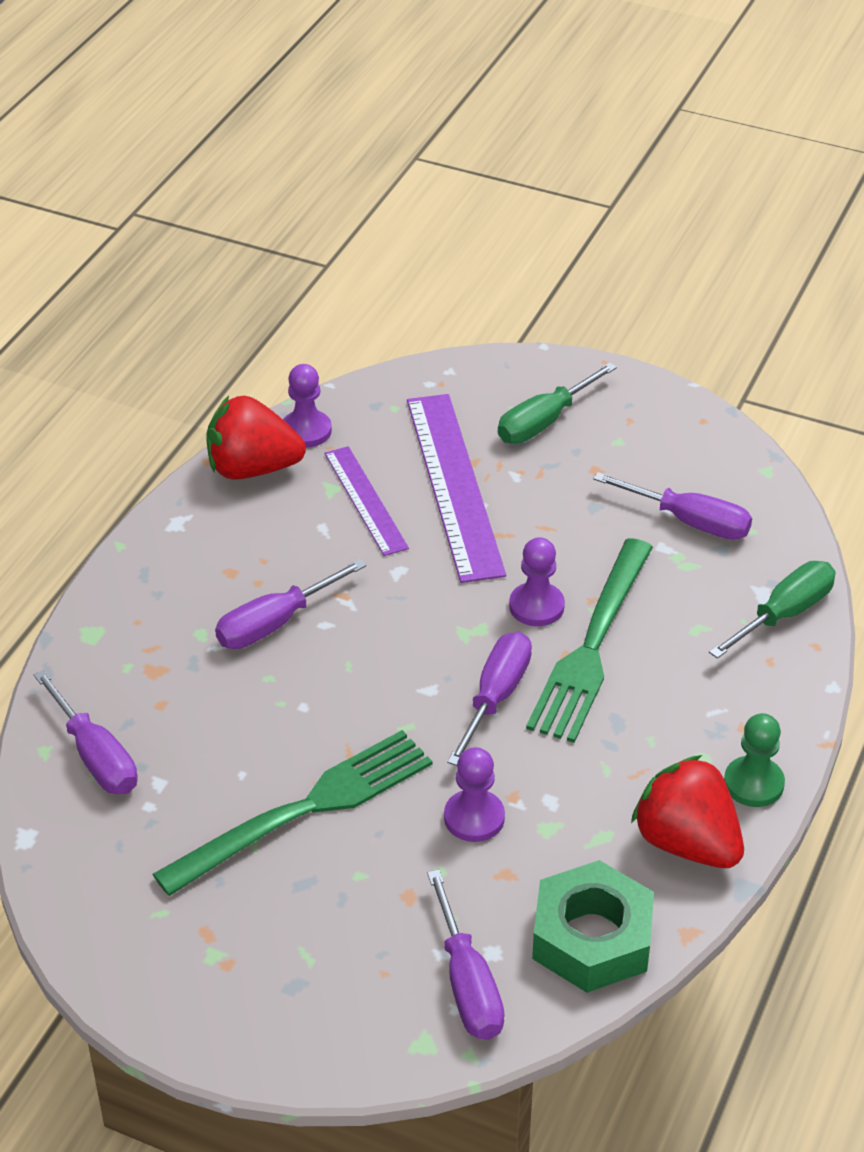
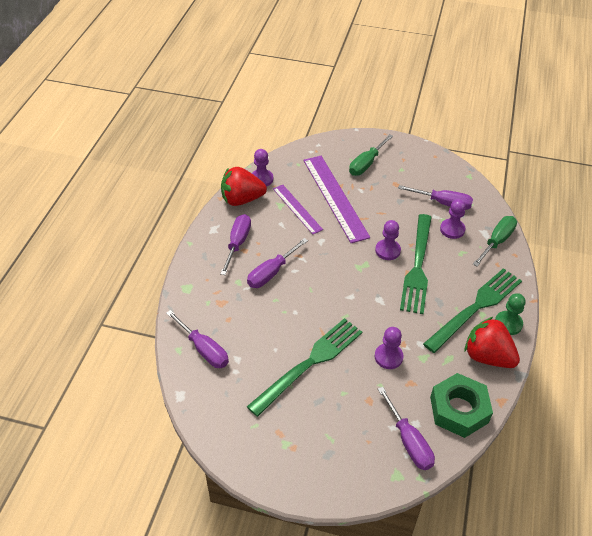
camera: 10 degrees left, 5 degrees up
(495, 698) = (381, 297): purple screwdriver -> purple screwdriver (237, 243)
(692, 579) = (452, 229): none -> purple pawn
(695, 742) = (476, 307): none -> green fork

